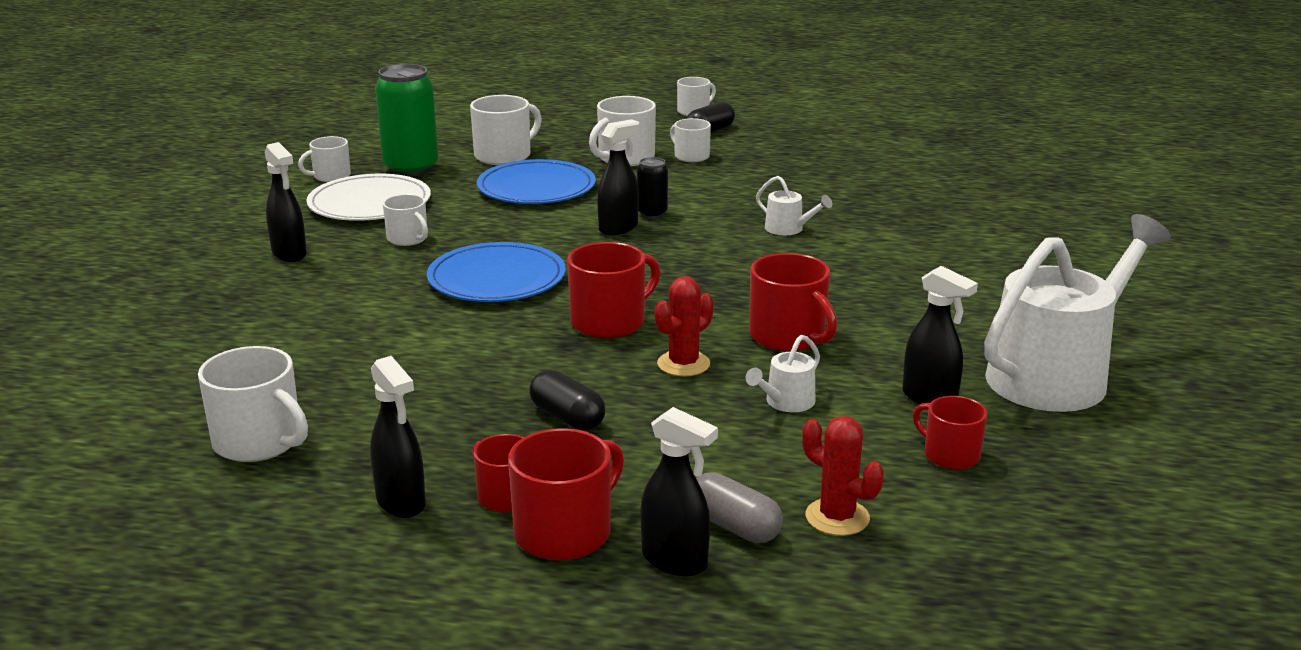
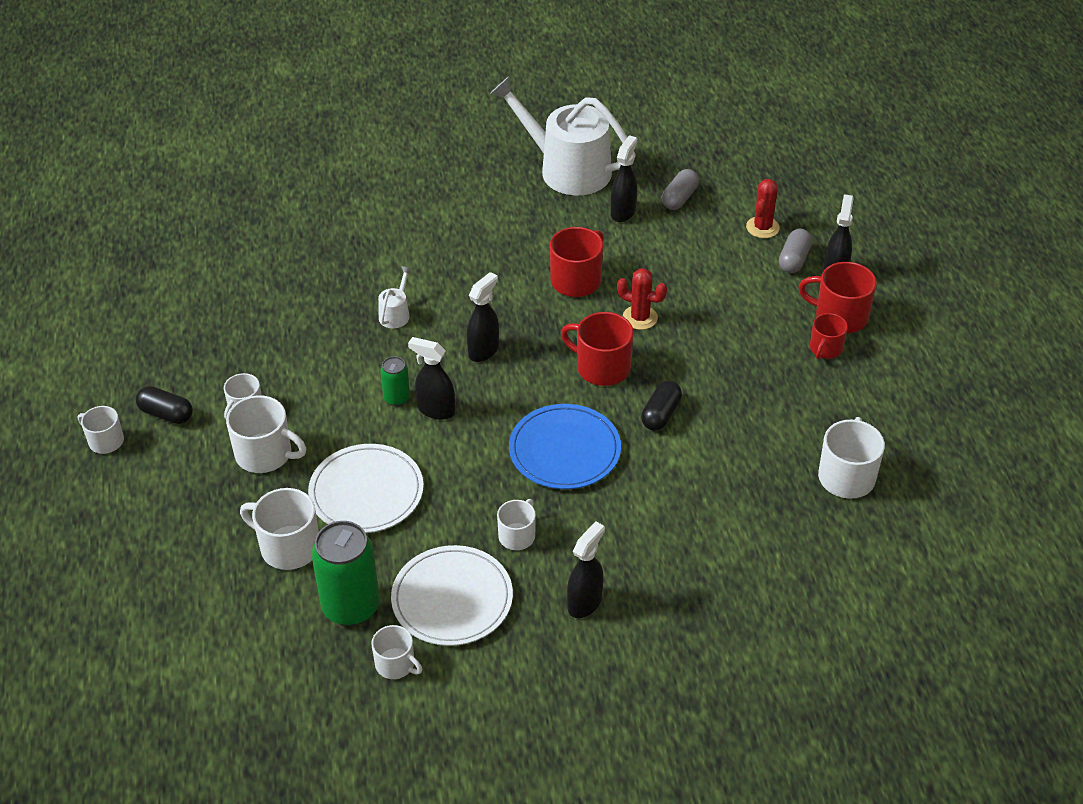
camera: 110 degrees left, 20 degrees up
(401, 502) = (859, 387): black spray bottle -> black spray bottle (484, 350)
(536, 188) = (366, 492): blue plate -> white plate
(567, 417) = (733, 349): black capsule -> black capsule (660, 414)
(652, 214) = (397, 398): black can -> green can
(786, 402) = (660, 265): white watering can -> none
(950, 455) = (679, 198): red mug -> grey capsule

